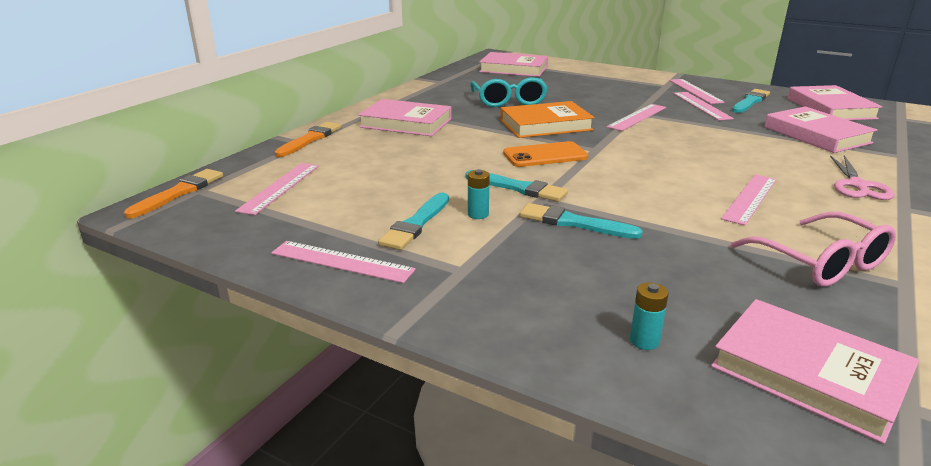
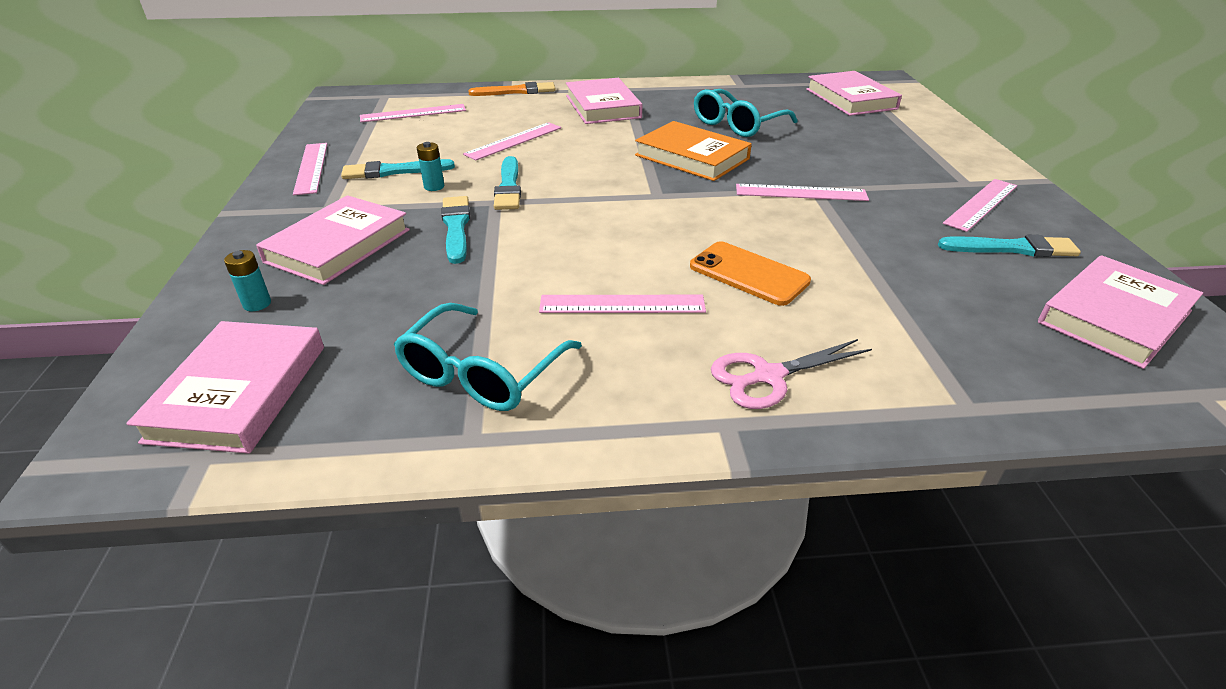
camera: 55 degrees right, 10 degrees up
(179, 192) = (374, 93): orange brush -> none
(545, 155) = (604, 177): orange phone -> orange phone (749, 274)
(701, 105) = (922, 219): pink ruler -> pink ruler (514, 141)
(816, 135) = (944, 320): pink book -> pink book (338, 246)
(821, 263) = (482, 373): pink glasses -> turquoise glasses

